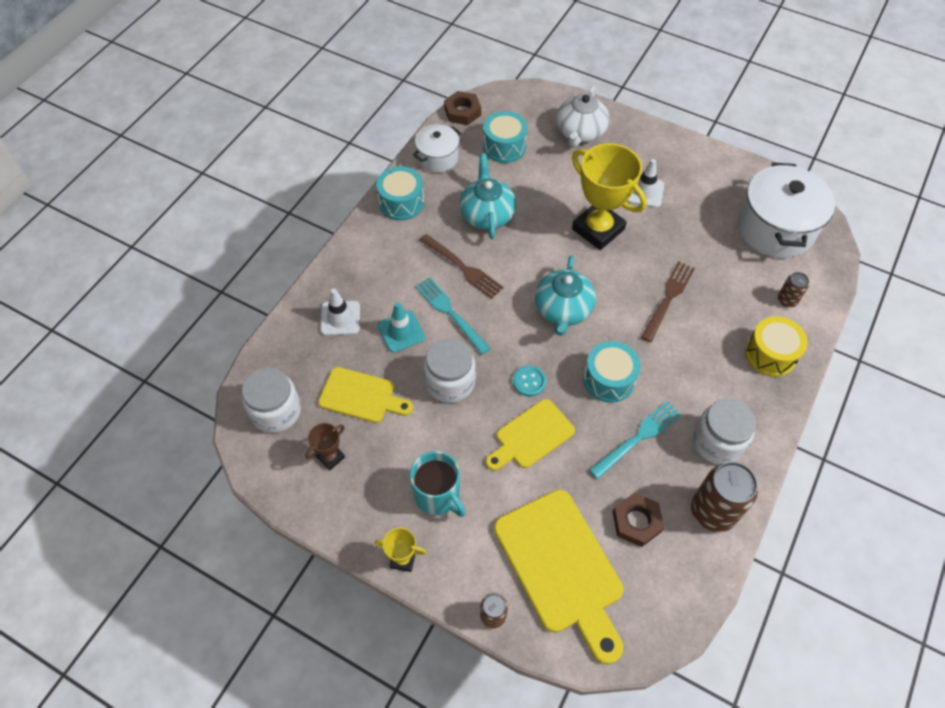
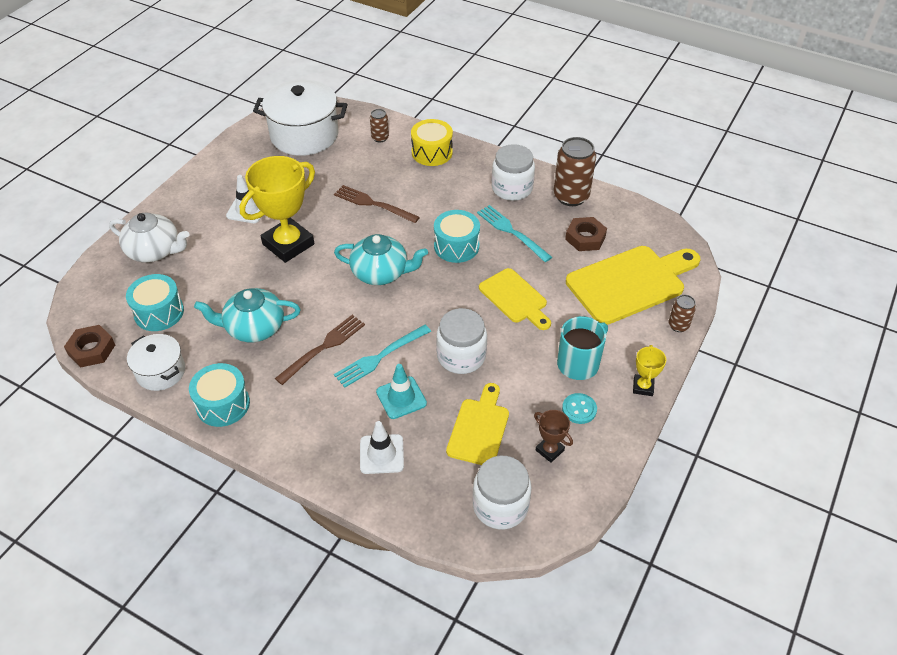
camera: 90 degrees left, 10 degrees down
(529, 381) = (459, 298): turquoise button -> turquoise button (579, 409)

